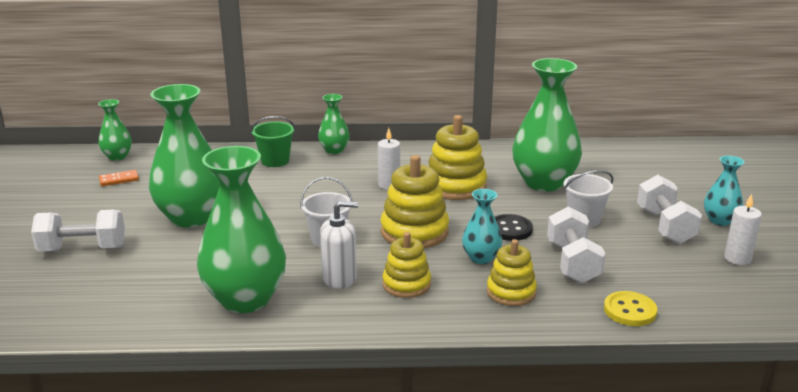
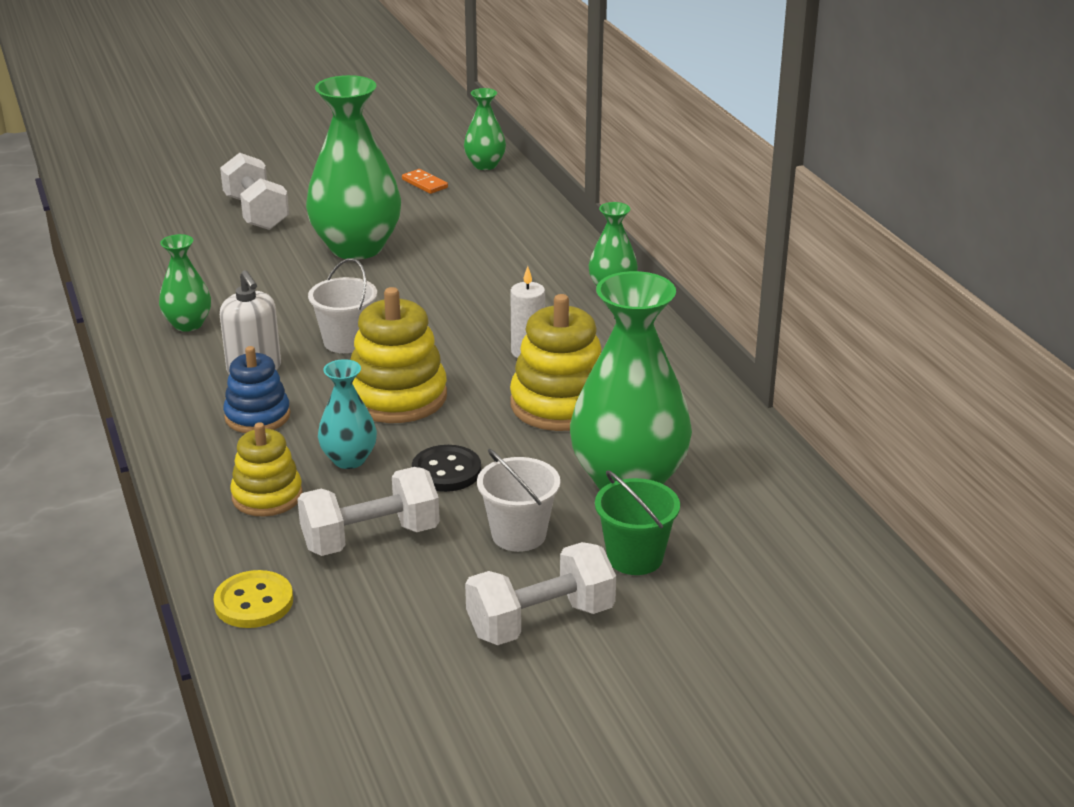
camera: 70 degrees right, 5 degrees up
(245, 299) = (188, 324): green vase -> green vase, size x0.50
(275, 161) = (545, 257): green bucket -> green bucket (635, 557)
(406, 284) = (257, 416): yellow stacking toy -> blue stacking toy
(720, 220) = (600, 685): turquoise vase -> none
(737, 259) = (462, 709): white candle -> none

